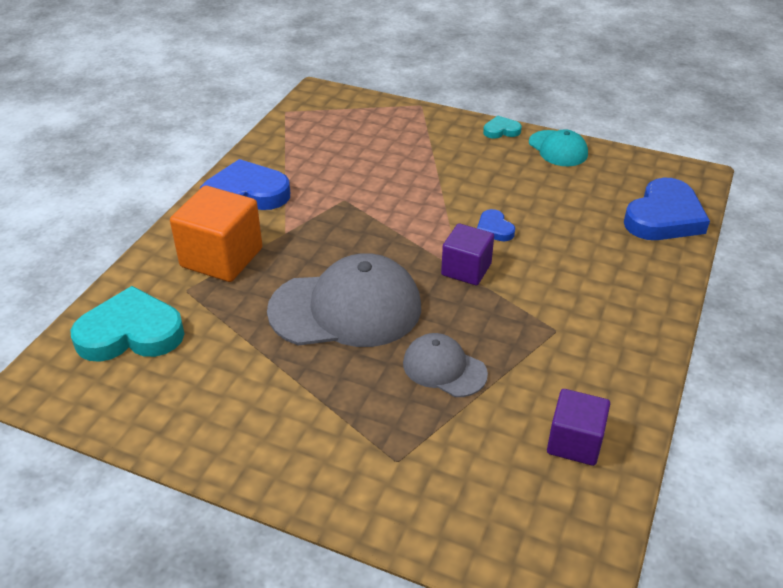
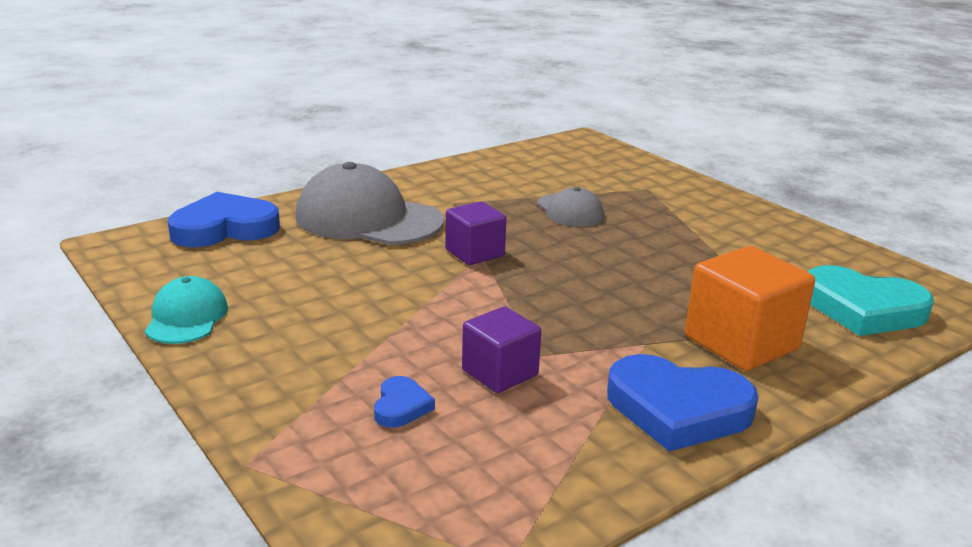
camera: 150 degrees left, 15 degrees down
(346, 309) = (622, 262): grey cap -> grey cap (368, 219)
(494, 229) = (400, 271): blue heart -> blue heart (401, 406)
(501, 130) = (206, 367): turquoise heart -> none
(574, 442) = (519, 166): purple cube -> purple cube (500, 373)

